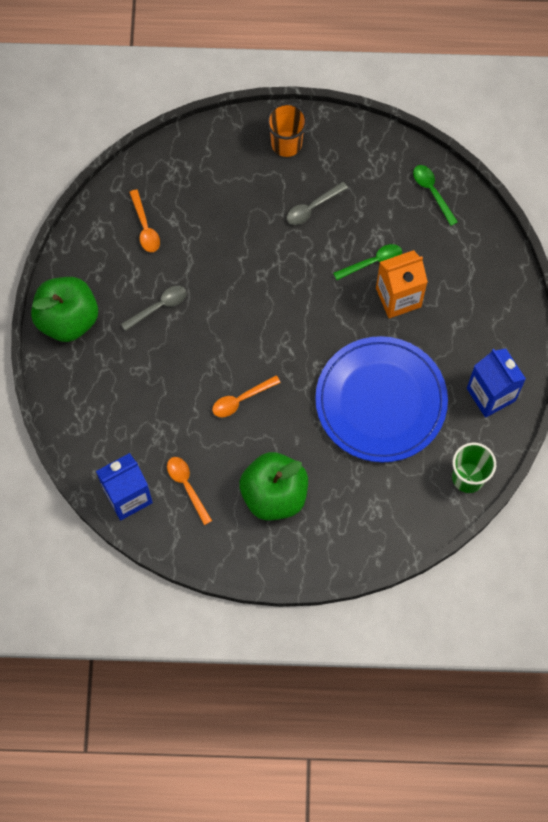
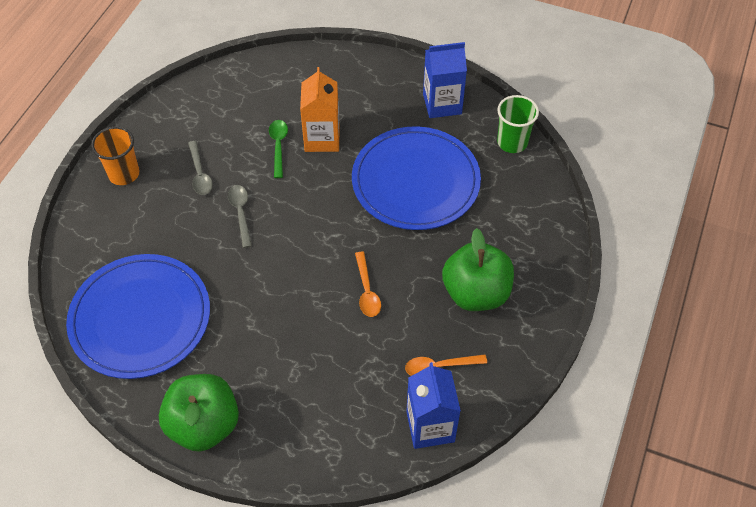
camera: 70 degrees left, 15 degrees down
(145, 227) = (140, 318): orange spoon -> blue plate
(159, 306) = (234, 332): grey spoon -> grey spoon (241, 213)
(432, 192) = (235, 85): green spoon -> none

